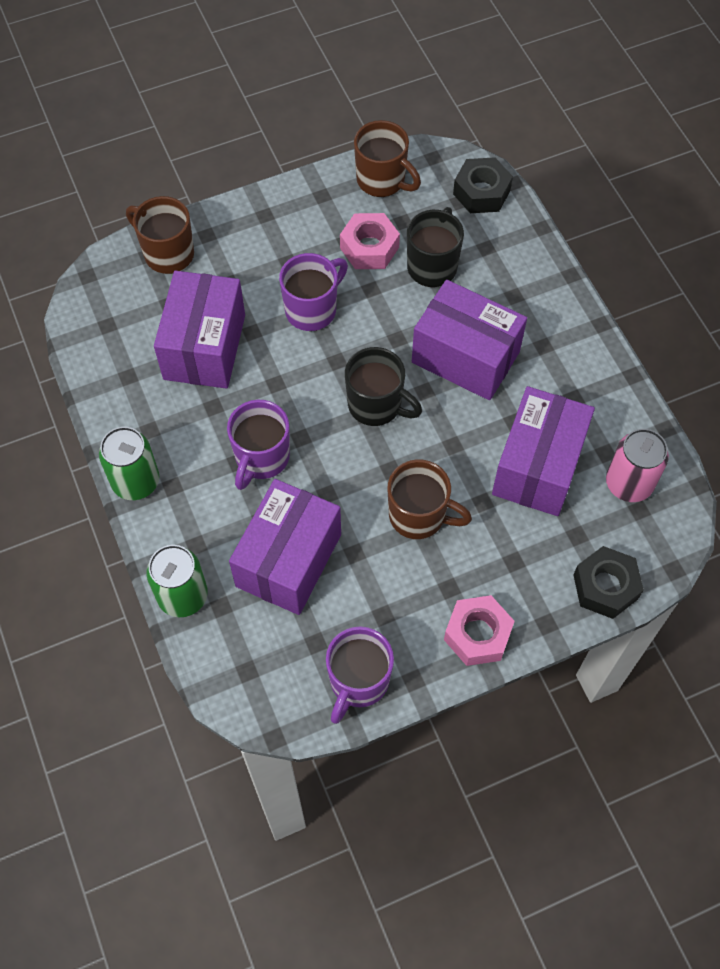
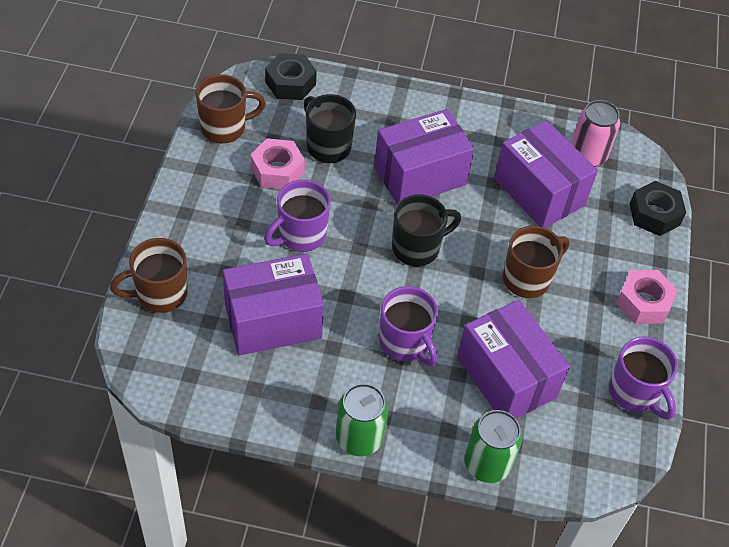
camera: 60 degrees left, 10 degrees down
(204, 347) = (273, 321): purple box -> purple box turned 60 degrees counterclockwise
(312, 309) = (300, 235): purple mug -> purple mug turned 120 degrees counterclockwise

